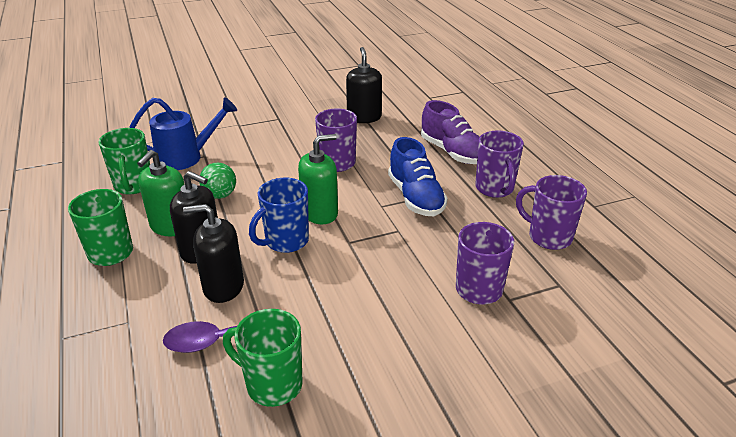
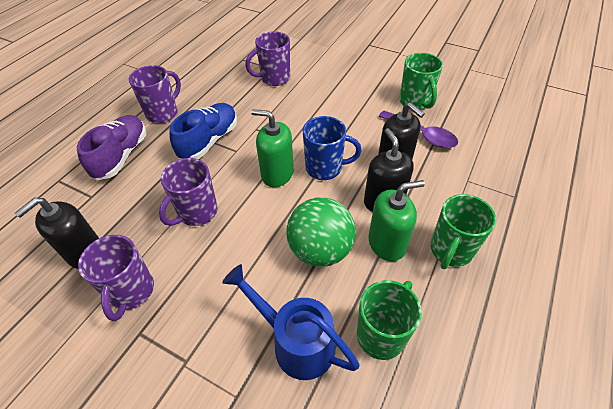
camera: 130 degrees left, 15 degrees up
(220, 195) = (320, 250): green ball -> green ball, size x1.69
(548, 237) = (201, 75): purple mug -> purple mug (131, 291)

